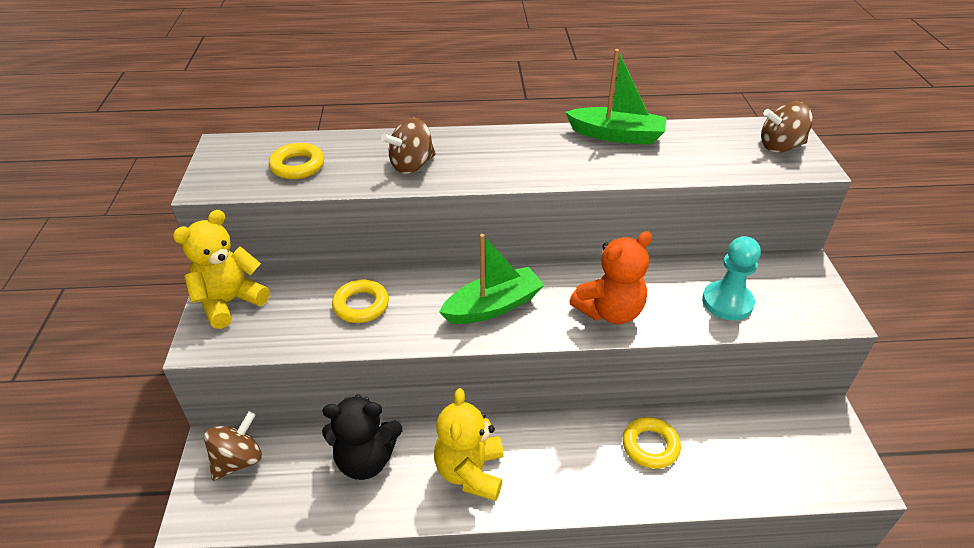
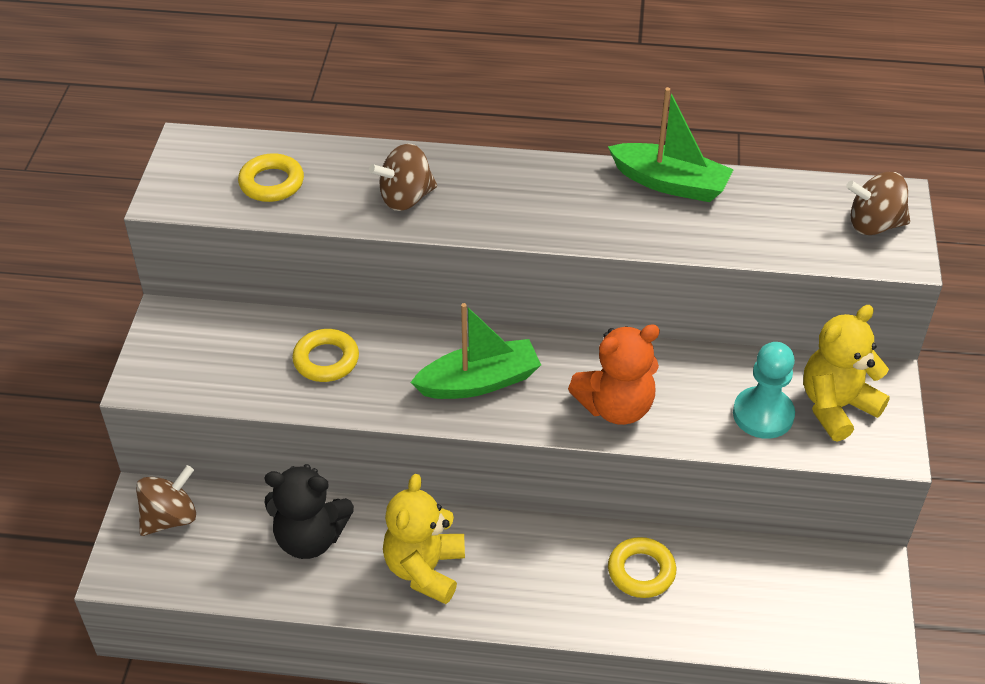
camera: 10 degrees right, 5 degrees up
(230, 302) = (178, 336): yellow teddy bear -> yellow teddy bear (836, 407)

